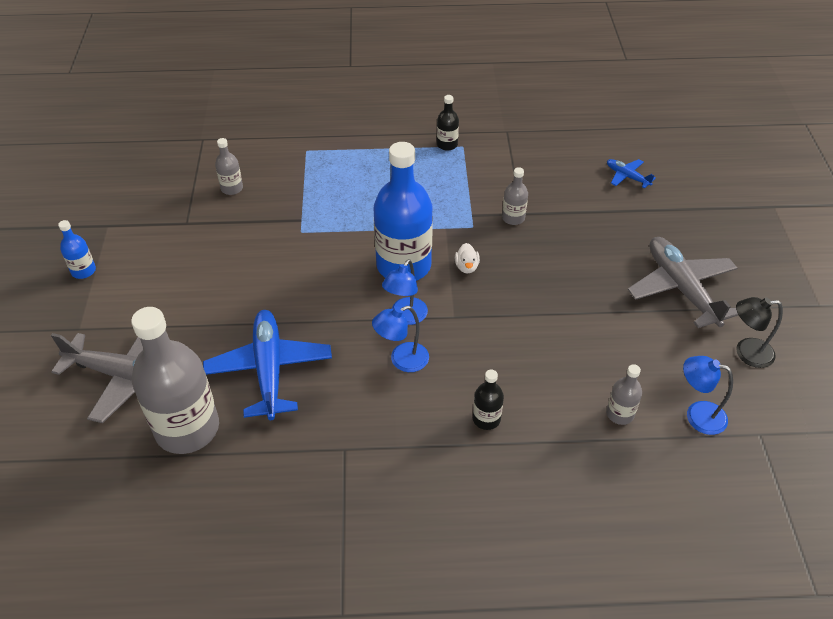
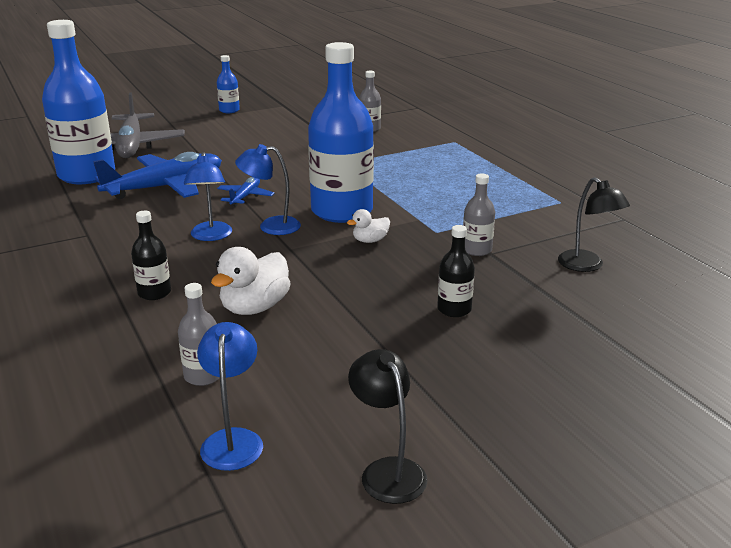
camera: 65 degrees right, 20 degrees down
(187, 428) = (86, 175): grey bottle -> blue bottle
(402, 360) = (211, 236): blue lamp -> blue lamp turned 135 degrees counterclockwise
(447, 144) = (551, 194): black bottle -> black bottle (454, 309)
(539, 363) = (255, 307): none -> white duck
(563, 178) = (587, 266): none -> black lamp
(627, 176) = (653, 308): blue plane -> blue plane (245, 197)
(681, 288) = (473, 388): grey plane -> none

